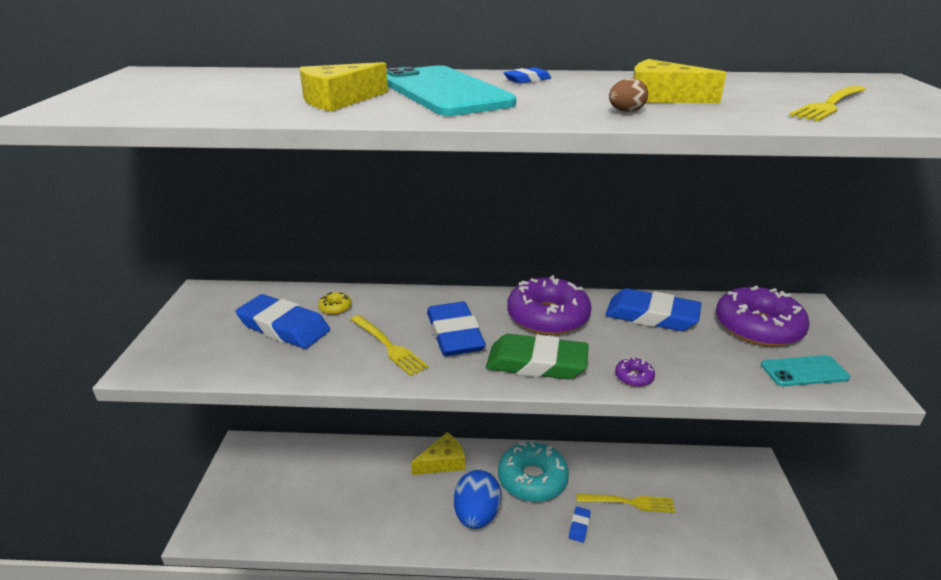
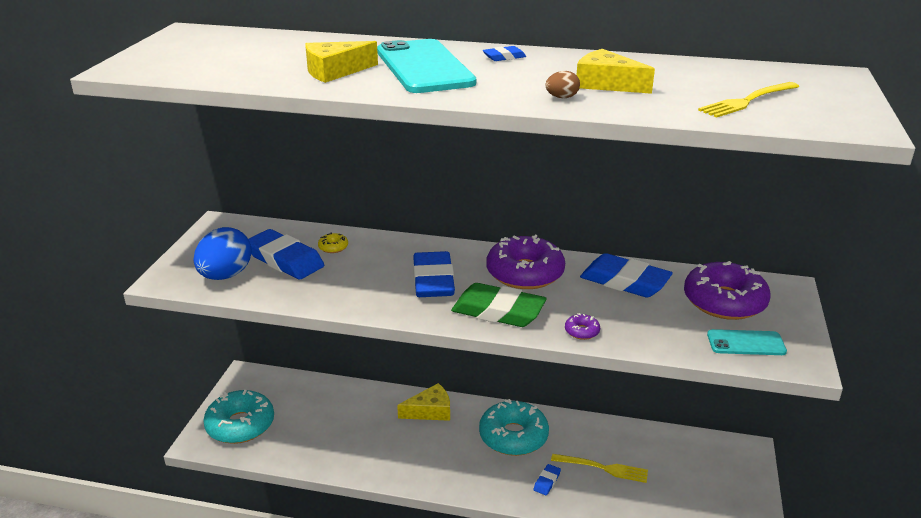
camera: 10 degrees right, 0 degrees up
(245, 505) = (240, 425): none -> turquoise donut
(389, 346) = (372, 284): yellow fork -> none
(476, 515) = (451, 460): blue egg -> blue egg (225, 275)

